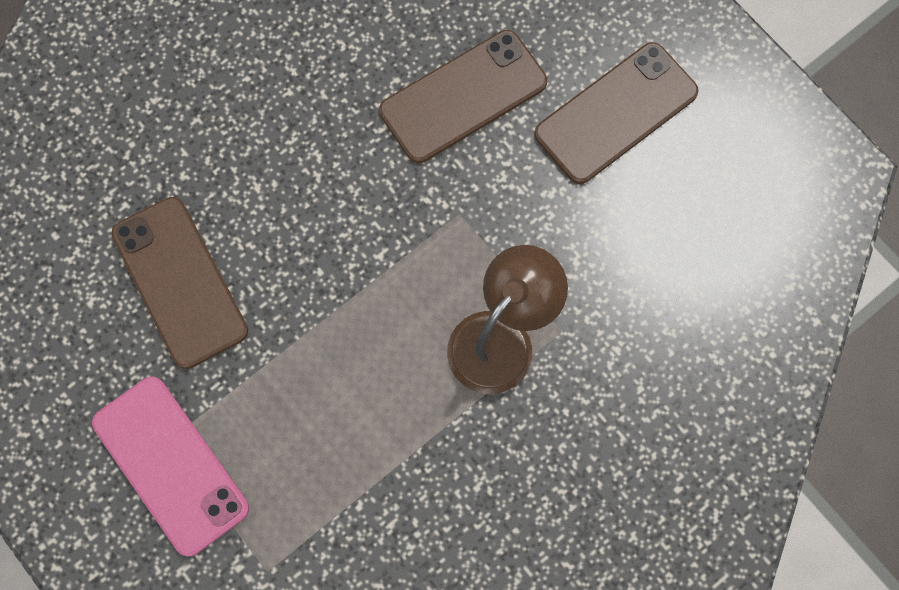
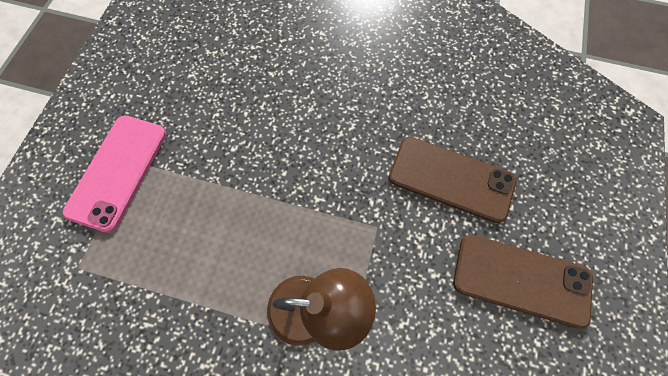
camera: 55 degrees right, 5 degrees down
(179, 282) = (228, 107): brown phone -> none

